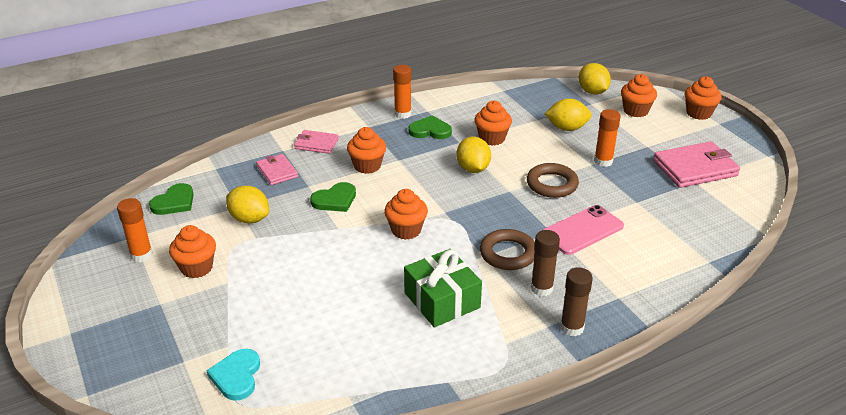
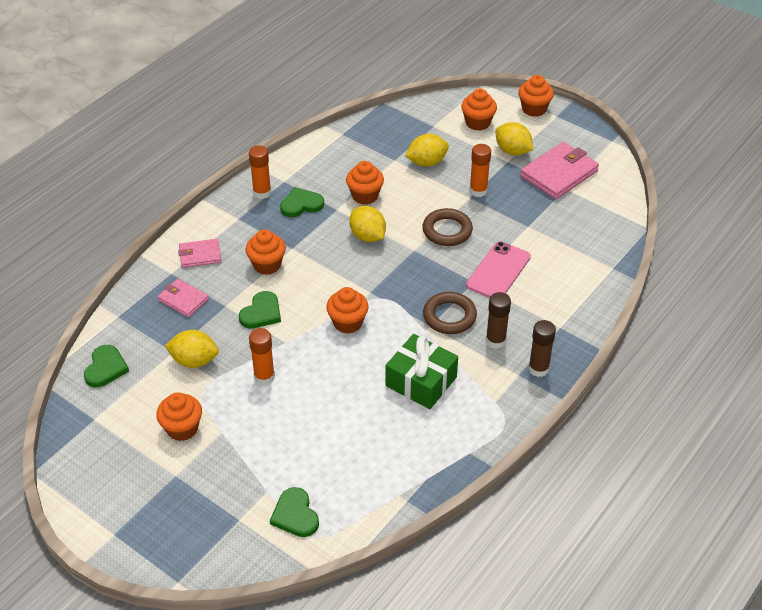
camera: 25 degrees left, 10 degrees up
(141, 255) = (118, 435): orange glue stick -> orange glue stick (264, 377)
(236, 376) = (295, 515): turquoise heart -> green heart
(592, 92) = (427, 111): yellow lemon -> yellow lemon (512, 151)

